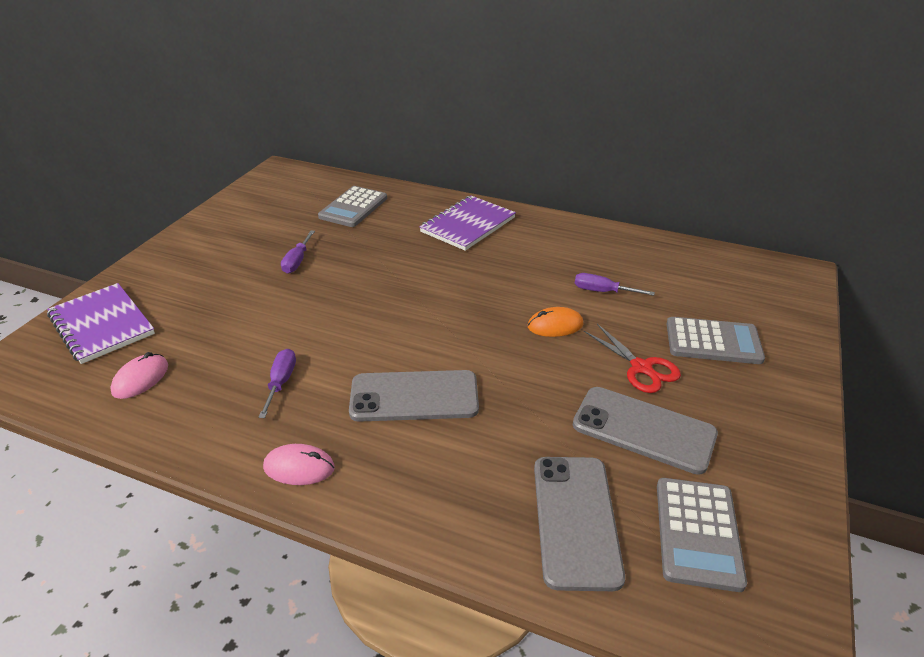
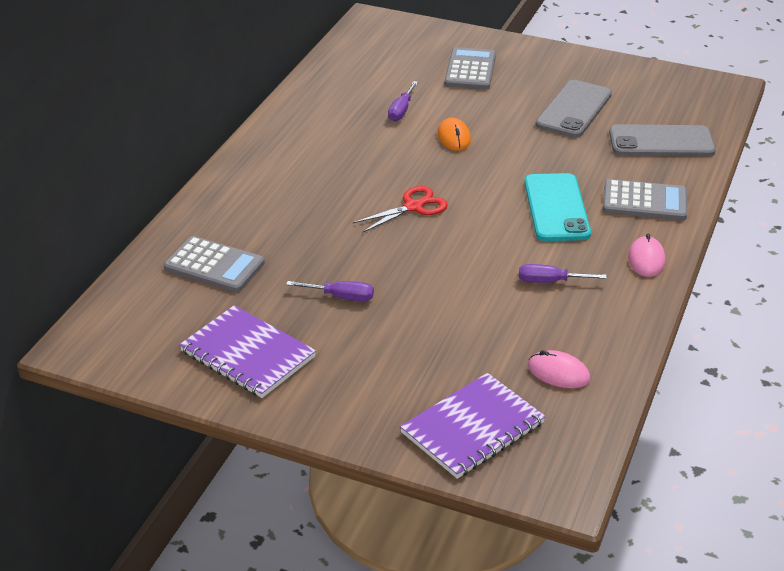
camera: 90 degrees left, 0 degrees up
(414, 396) = (556, 208): grey phone -> turquoise phone
(468, 225) = (270, 181): purple notebook -> purple notebook (247, 354)
(642, 368) = (506, 103): red scissors -> red scissors (414, 206)
(698, 533) = (658, 101): grey calculator -> grey calculator (644, 201)

